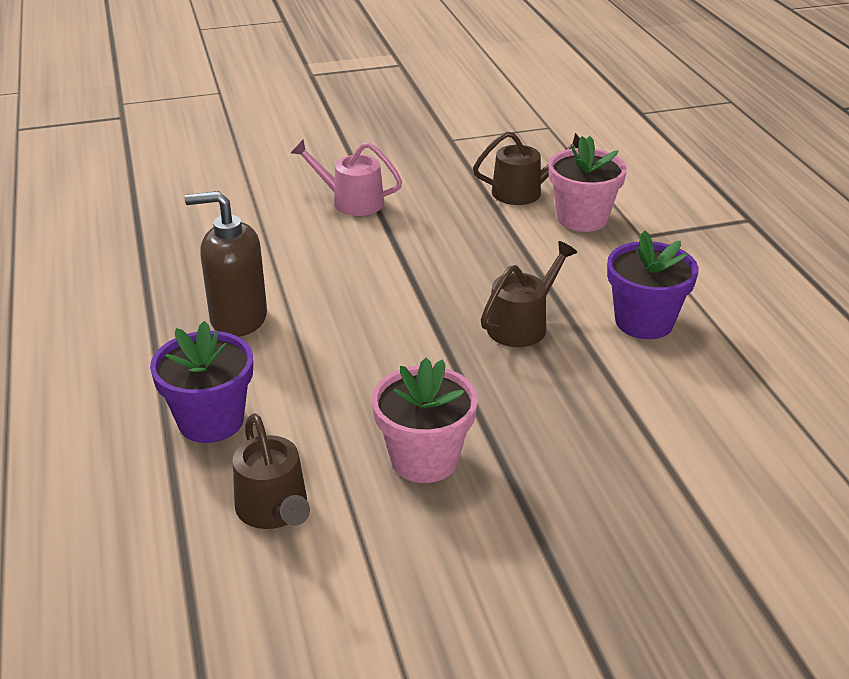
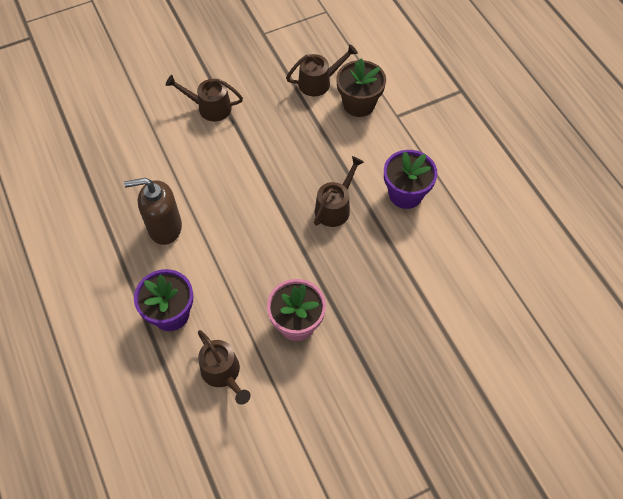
camera: 10 degrees left, 25 degrees up
(351, 202) = (210, 107): pink watering can -> brown watering can
(582, 218) = (359, 104): pink flower pot -> brown flower pot

